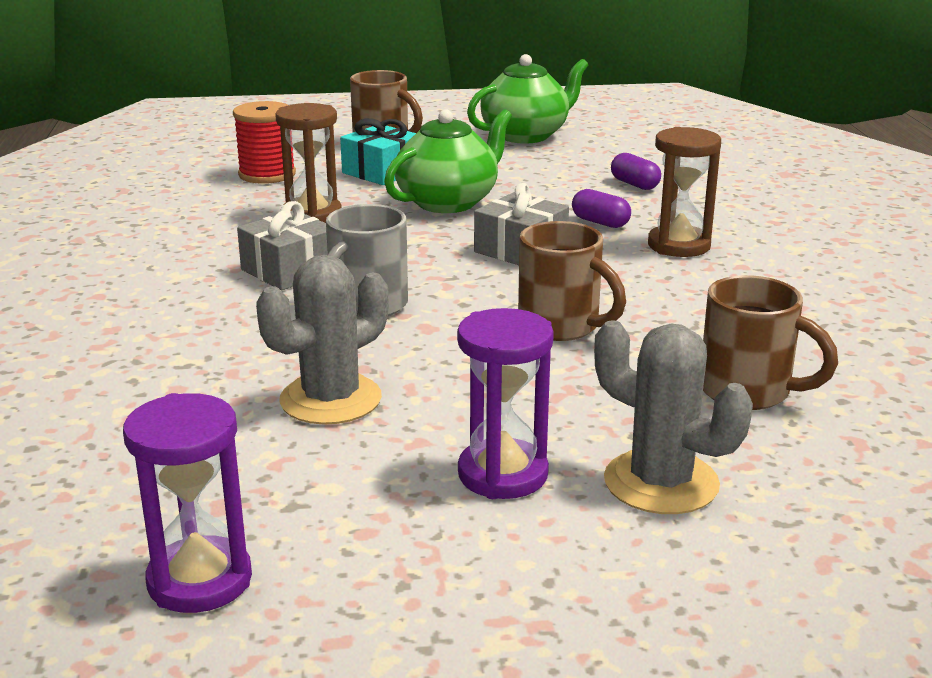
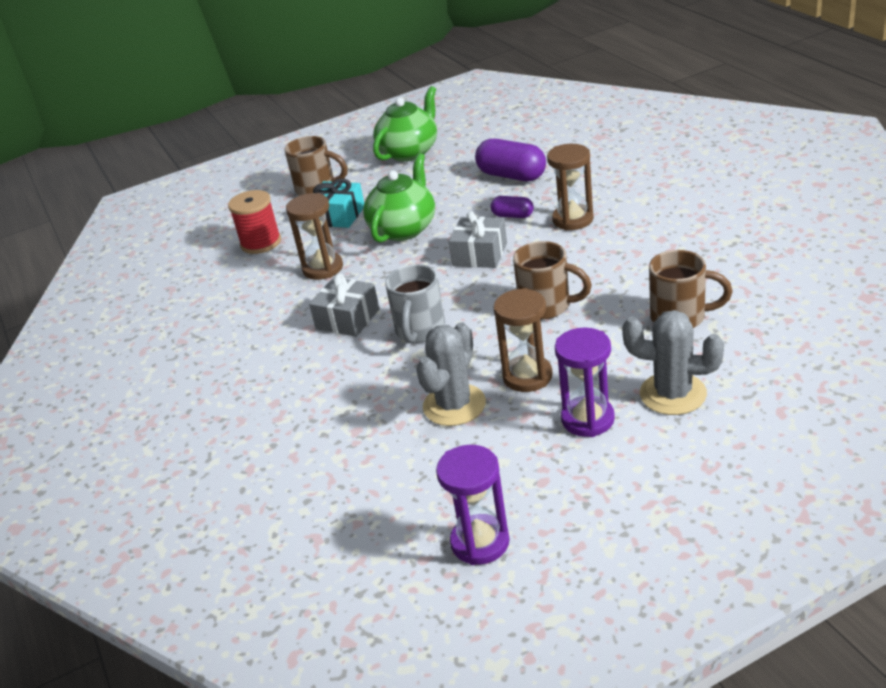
camera: 15 degrees left, 10 degrees up
(462, 396) = (527, 376): none -> brown hourglass
(634, 184) = (512, 176): purple capsule -> purple capsule, size x1.84

